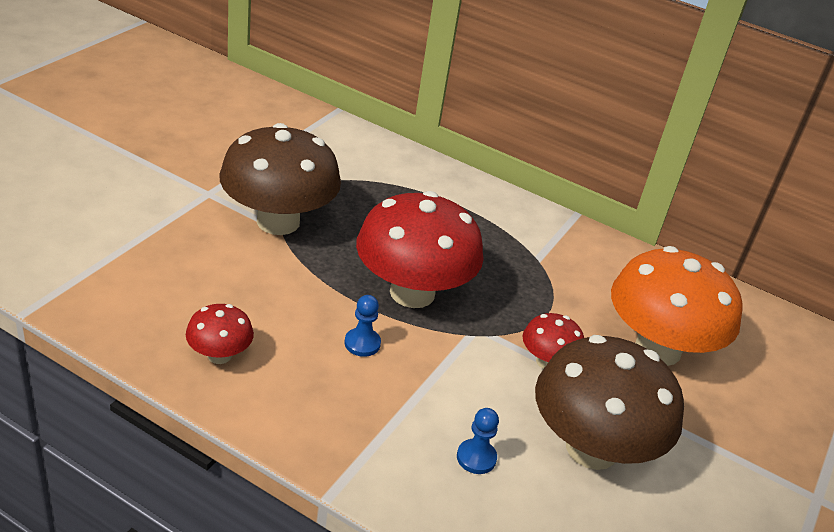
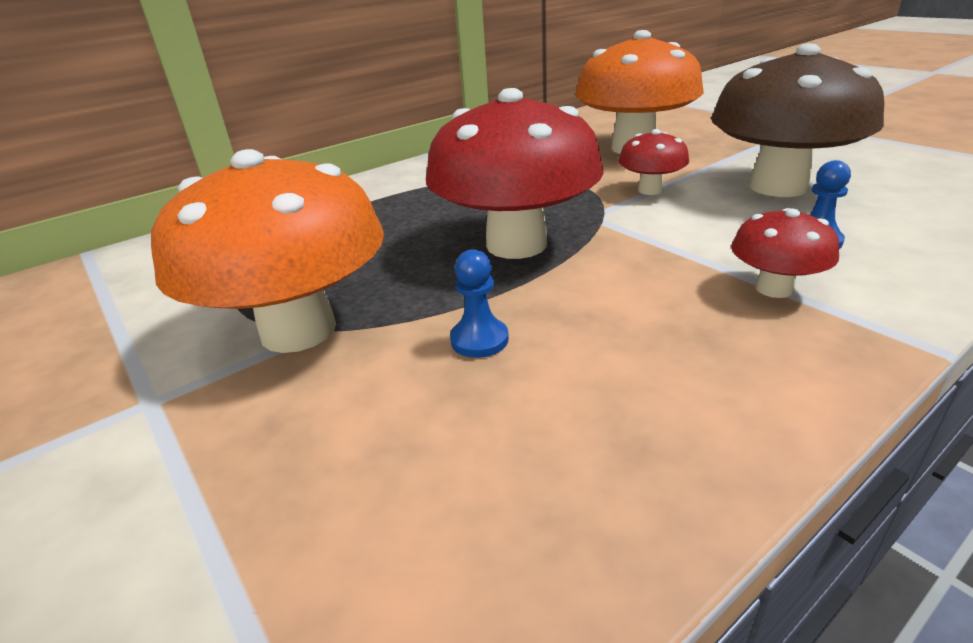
camera: 60 degrees left, 5 degrees down
(219, 355) = (629, 434): red mushroom -> red mushroom (774, 288)
(278, 222) = (298, 330): brown mushroom -> orange mushroom
(362, 343) = (611, 289): blue pawn -> blue pawn (479, 340)

